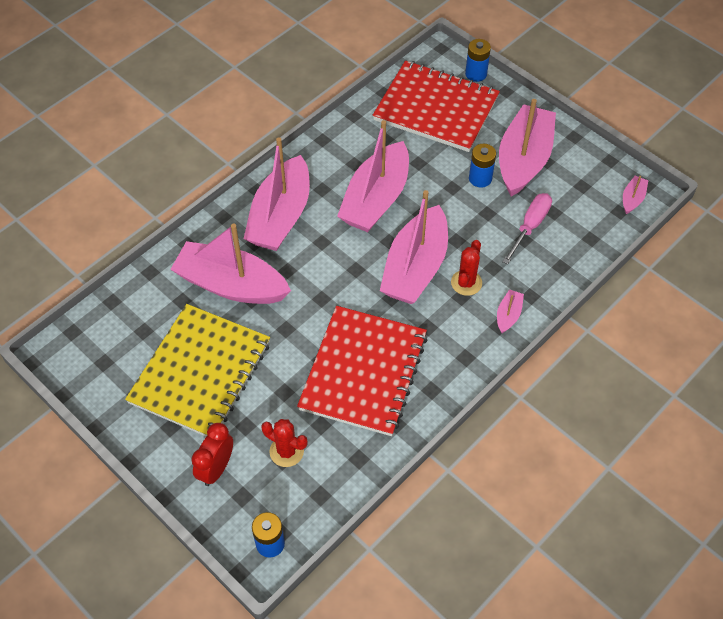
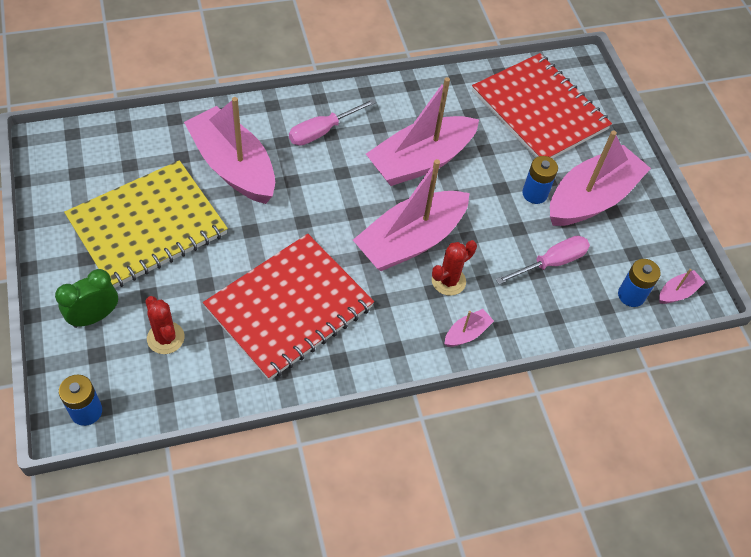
camera: 25 degrees right, 0 degrees up
(216, 468) = (94, 317): red clock -> green clock
(280, 216) = (322, 131): pink boat -> pink screwdriver
(476, 74) = (602, 98): blue battery -> blue battery (631, 295)

